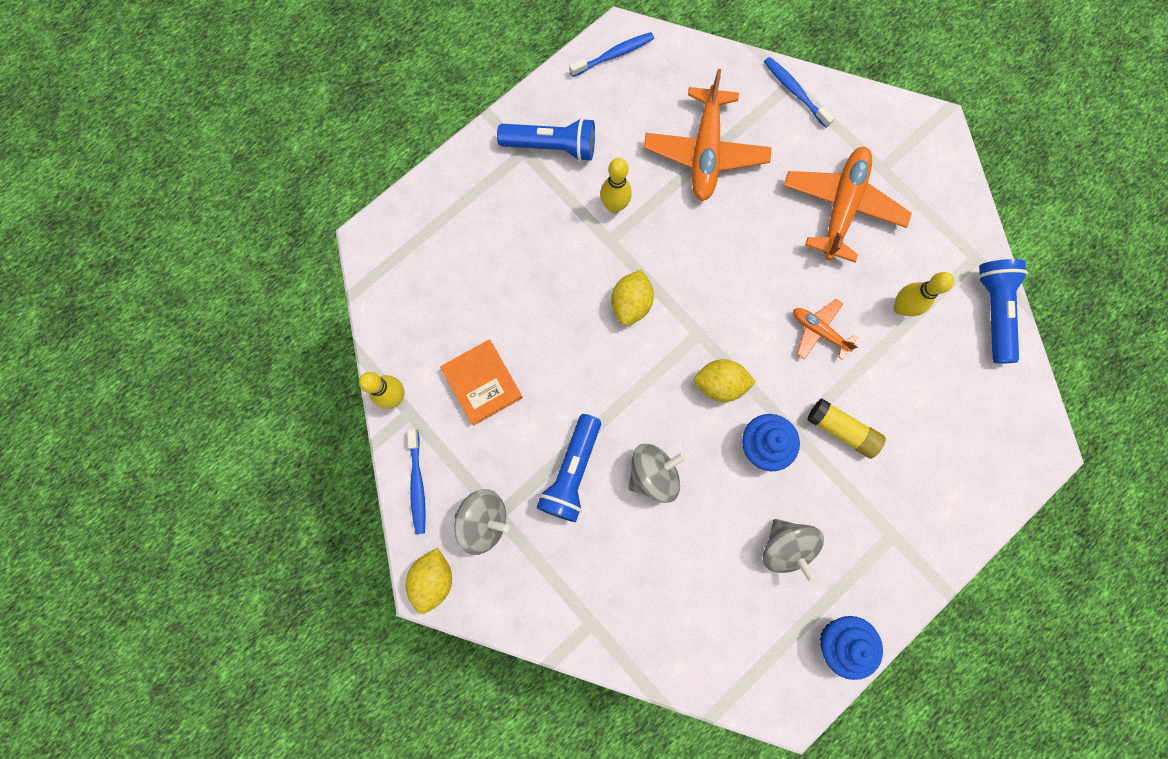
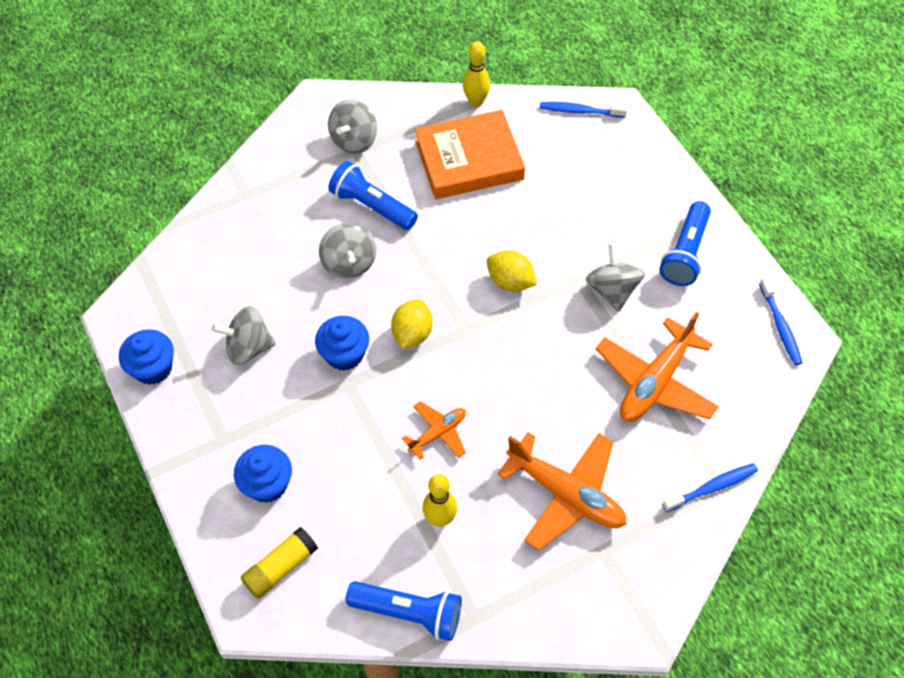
camera: 105 degrees right, 20 degrees down
(417, 484) = (399, 104): blue toothbrush -> blue toothbrush (580, 111)
(433, 579) = (322, 102): yellow lemon -> none
(482, 383) = (469, 160): orange book -> orange book, size x1.58
(614, 206) = (612, 290): yellow bowling pin -> grey spinning top
(705, 152) = (655, 382): orange plane -> orange plane turned 75 degrees counterclockwise
(841, 430) = (335, 425): yellow glue stick -> yellow glue stick (281, 567)
(922, 474) = (267, 484): none -> blue cupcake

